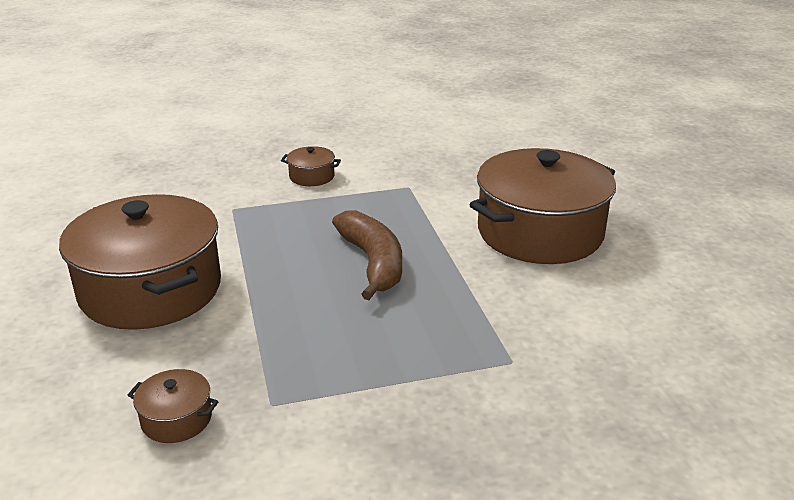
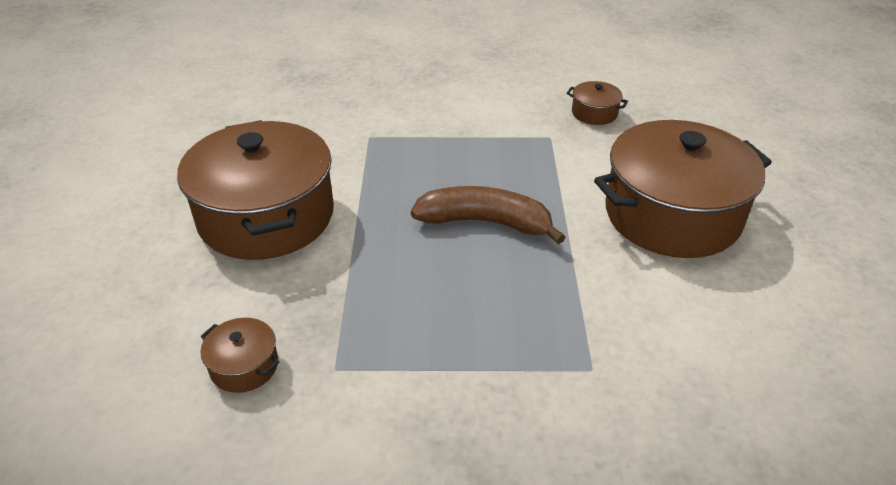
camera: 15 degrees right, 10 degrees up
(311, 176) = (456, 111): brown pot -> brown pot (594, 113)
(373, 263) = (485, 222): brown banana -> brown banana turned 75 degrees counterclockwise

